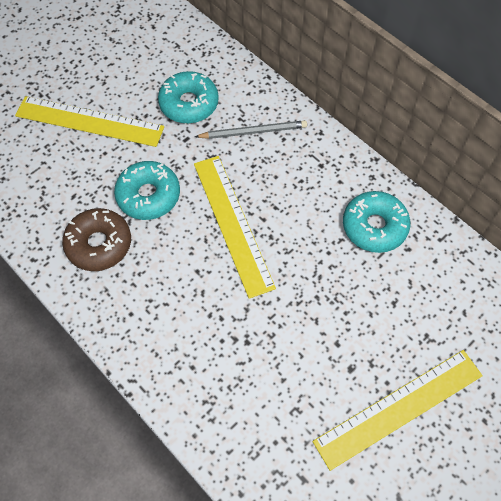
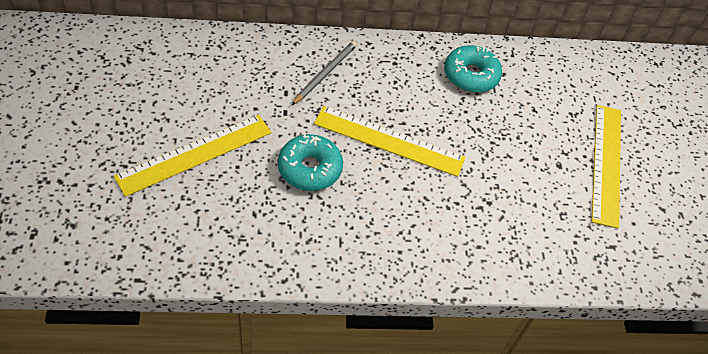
camera: 55 degrees left, 10 degrees down
(99, 244) = (318, 228): brown donut -> none
(189, 104) = (256, 87): turquoise donut -> none

